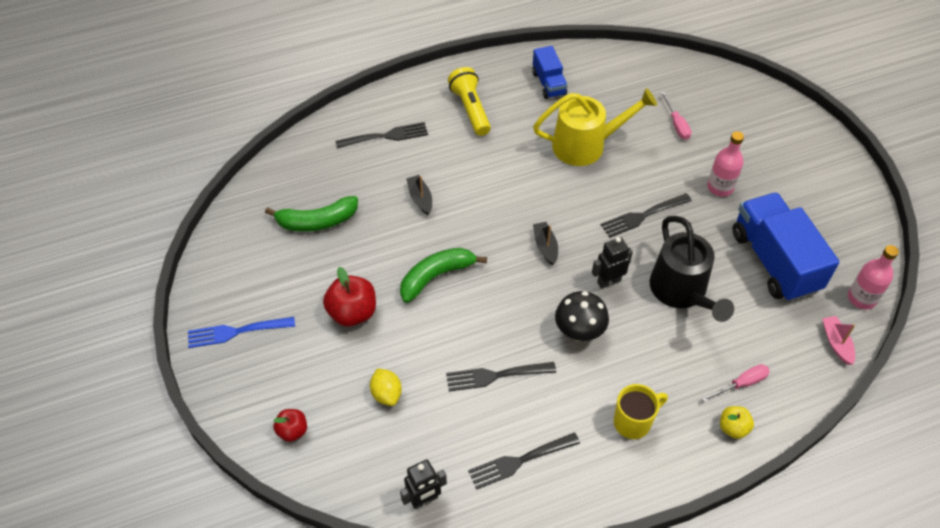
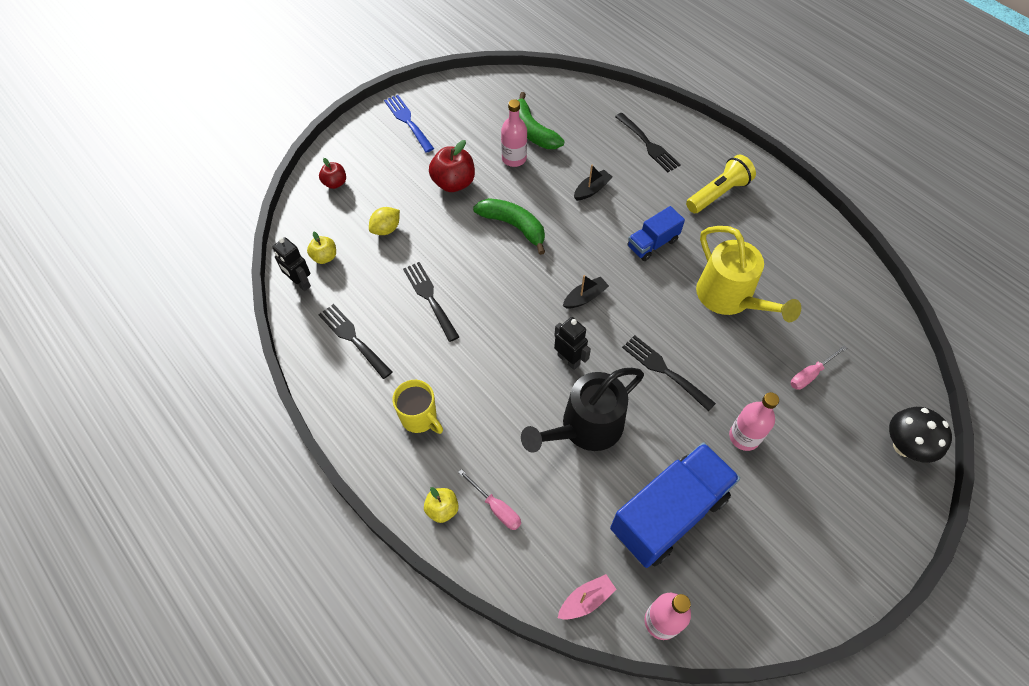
camera: 70 degrees right, 5 degrees up
(346, 249) = (514, 158): none -> pink bottle
(398, 466) = (325, 257): none -> yellow apple
(549, 83) = (793, 245): blue truck -> blue truck (652, 243)
(579, 332) = (500, 349): black mushroom -> black mushroom (904, 446)

